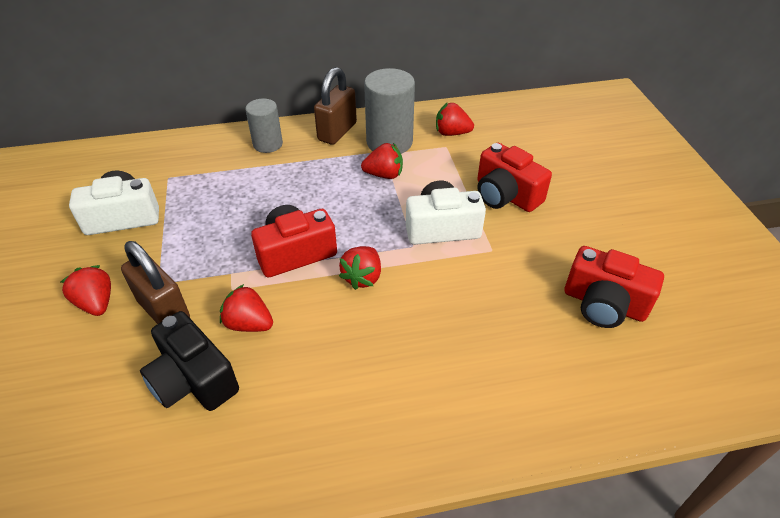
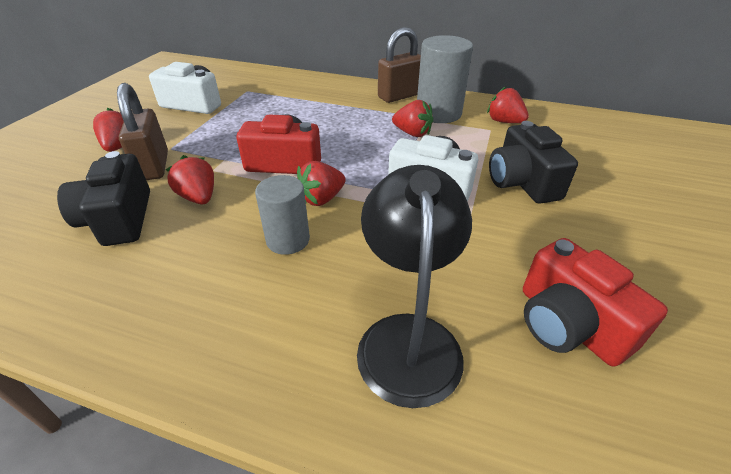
camera: 30 degrees right, 5 degrees down
(268, 144) = (337, 90): grey cylinder -> grey cylinder (288, 240)
(505, 195) = (522, 182): red camera -> black camera
(517, 363) = (408, 337): none -> black lamp

